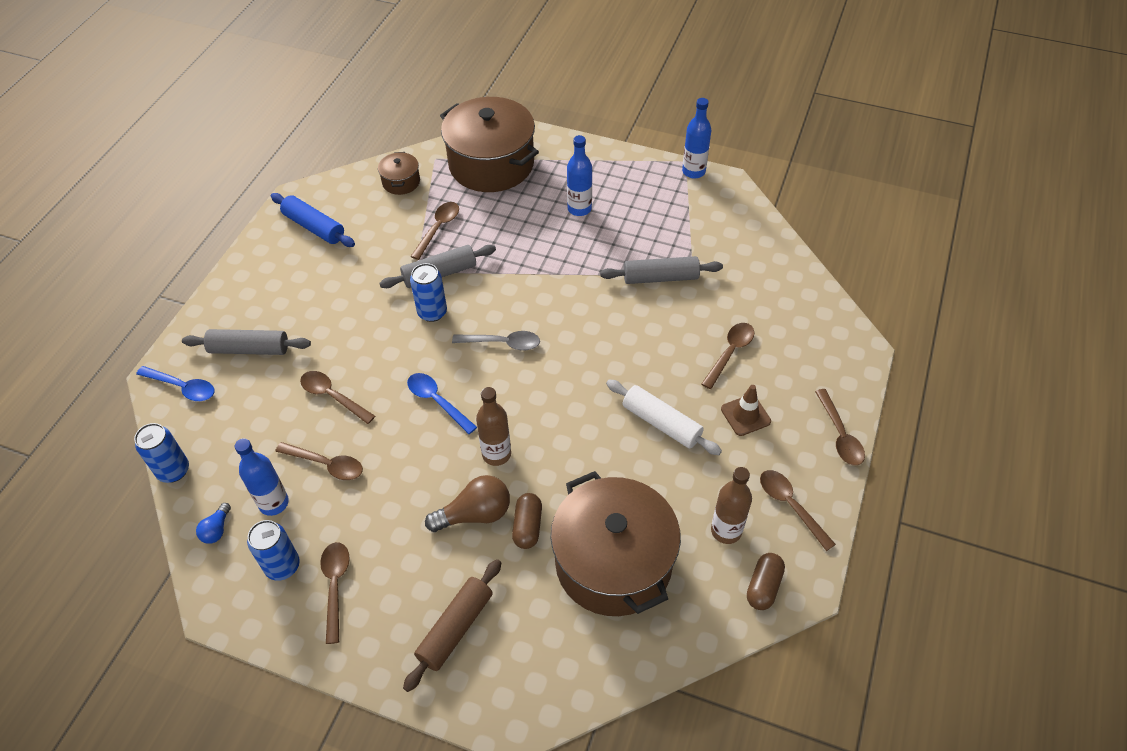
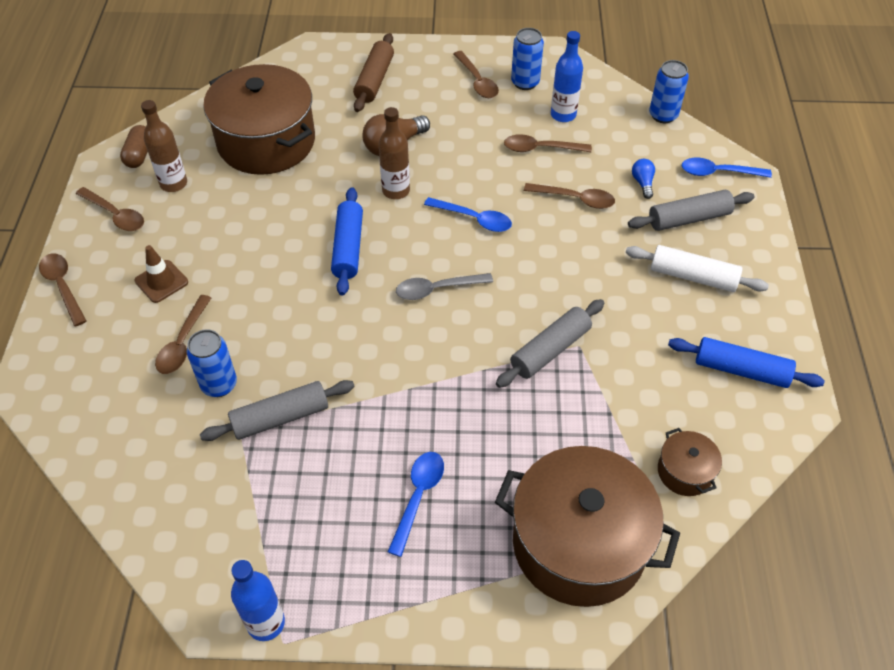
camera: 160 degrees right, 0 degrees up
(217, 529) = (593, 90): blue light bulb -> blue light bulb (642, 183)
(432, 312) = (531, 302): blue can -> blue can (219, 384)
(438, 228) = (589, 411): brown spoon -> none
(527, 526) = (346, 148): brown capsule -> none
(565, 403) = (348, 248): none -> blue rolling pin
(579, 209) = (418, 497): blue bottle -> blue spoon
(661, 423) = (247, 253): white rolling pin -> white rolling pin (693, 276)

